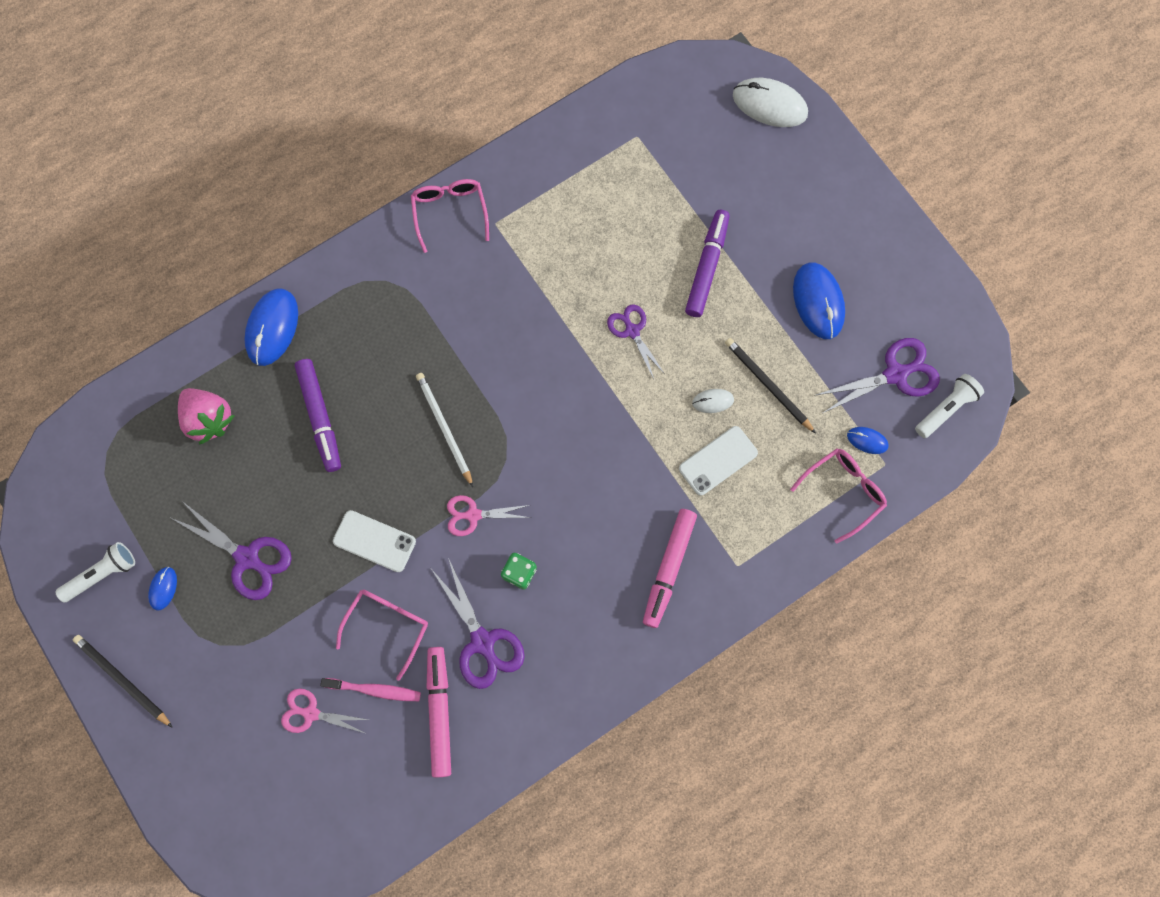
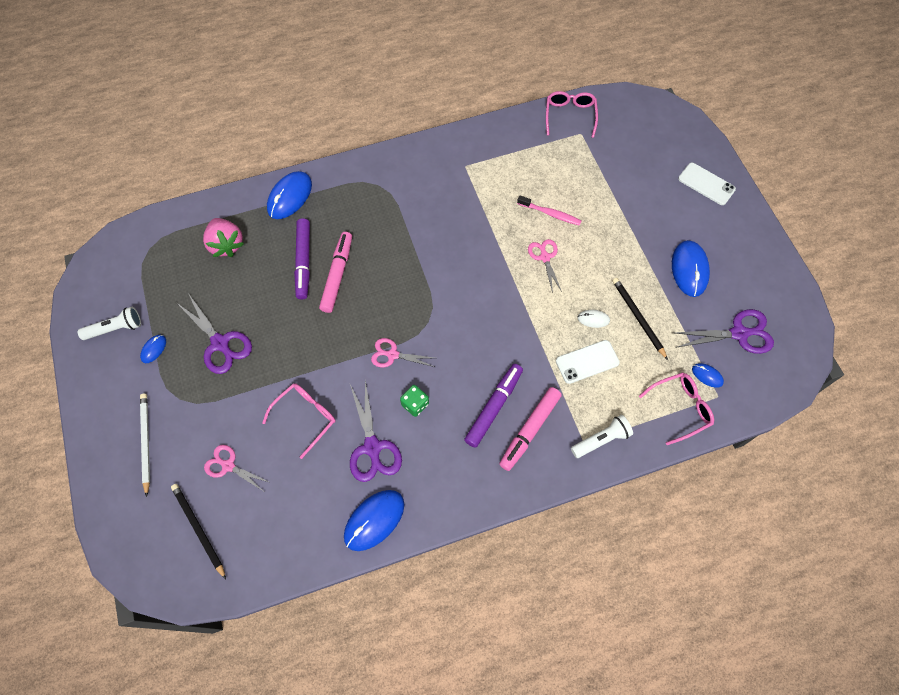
camera: 15 degrees right, 10 degrees down
(122, 679) = (101, 405): black pencil -> black pencil (198, 529)
(374, 541) = (315, 355): white phone -> white phone (706, 184)
(375, 690) = (281, 461): pink toothbrush -> pink toothbrush (550, 214)
(439, 711) = (324, 490): pink marker -> pink marker (337, 275)
(444, 428) = (389, 290): white pencil -> white pencil (146, 442)
(450, 212) = (435, 152): pink glasses -> pink glasses (570, 115)
(510, 731) = (374, 520): none -> blue mouse
(632, 331) = (545, 257): purple scissors -> pink scissors
(706, 267) = (610, 227): purple marker -> purple marker (493, 407)
(769, 105) = (681, 134): white mouse -> none
(945, 409) = (774, 367): white flashlight -> white flashlight (601, 440)

